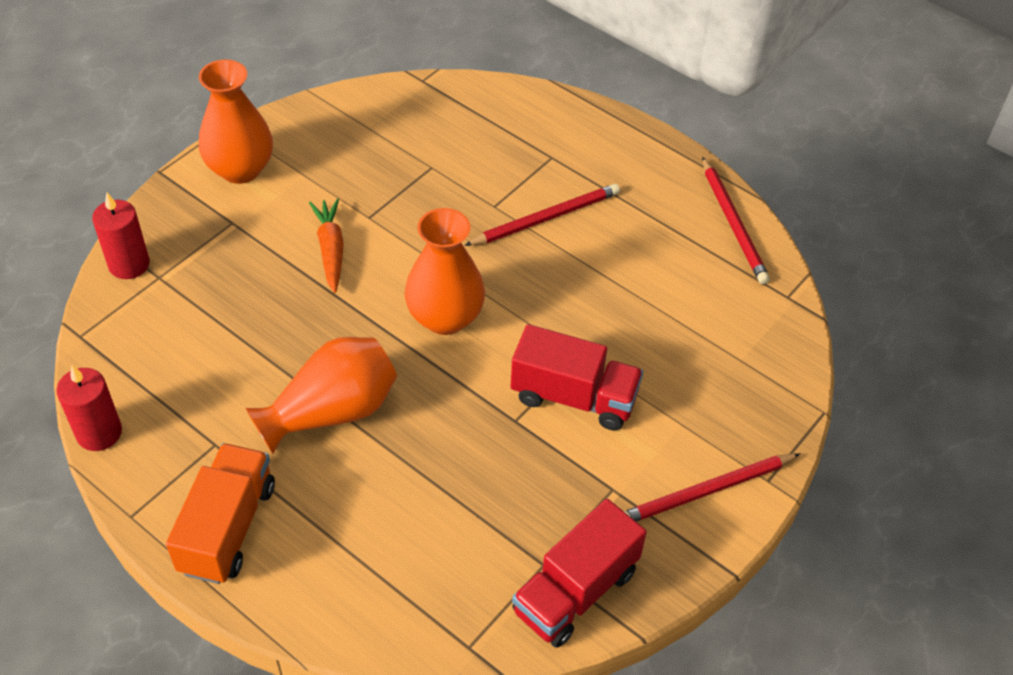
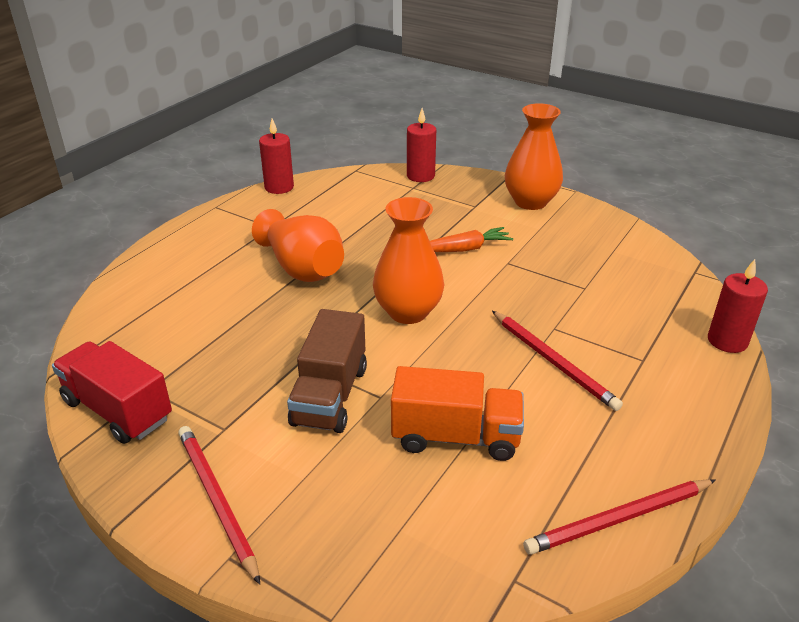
camera: 85 degrees right, 15 degrees down
(228, 528) = (202, 240): orange truck -> orange truck (455, 437)
(534, 95) = (727, 341): none -> red candle
(573, 397) = (330, 396): red truck -> brown truck

